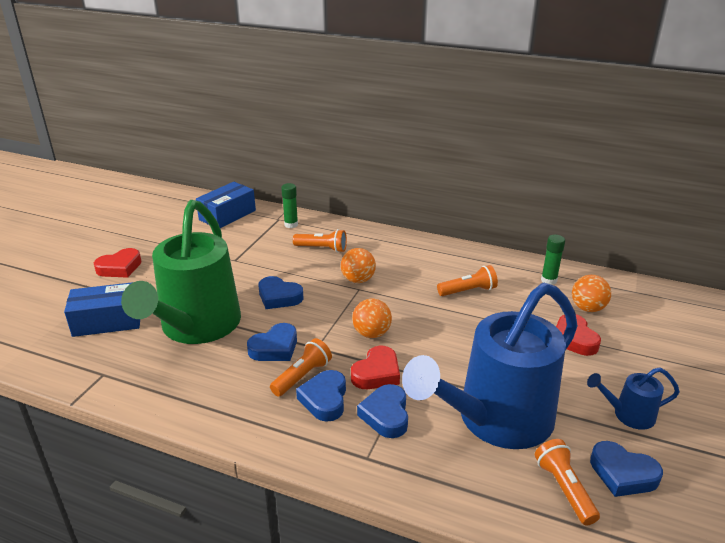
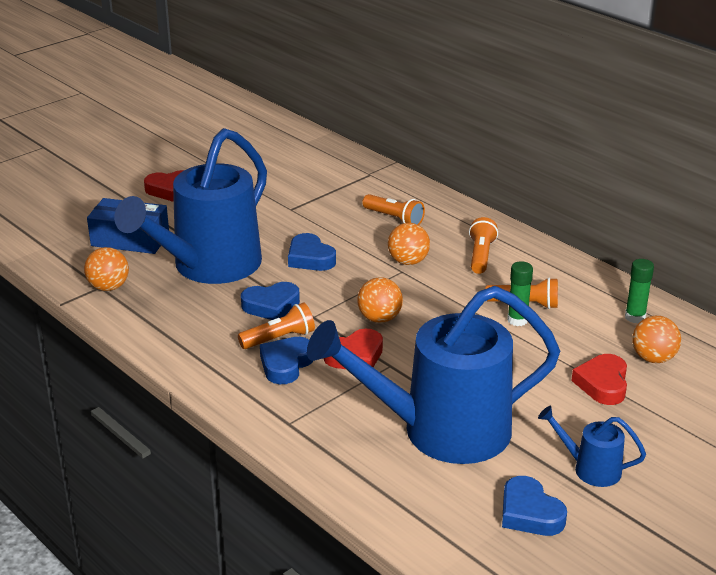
camera: 25 degrees right, 0 degrees up
(112, 372) = (108, 287): none -> orange ball
(196, 328) = (208, 267): green watering can -> blue watering can
(227, 215) = (316, 157): blue box -> none
(291, 225) = (379, 184): green glue stick -> green glue stick (517, 320)
(386, 415) = (334, 394): blue heart -> none
(564, 489) = (456, 505): orange flashlight -> orange flashlight (480, 256)

